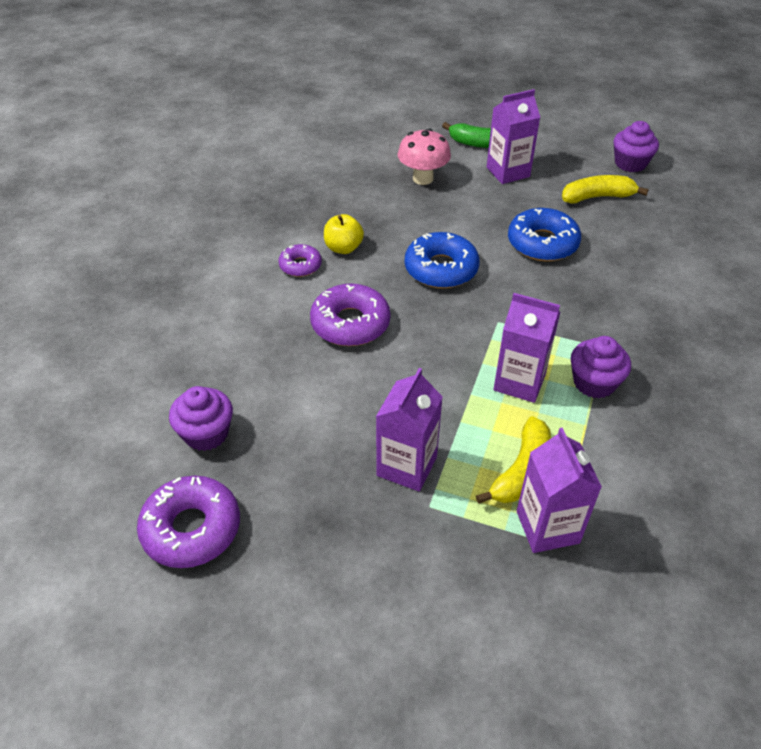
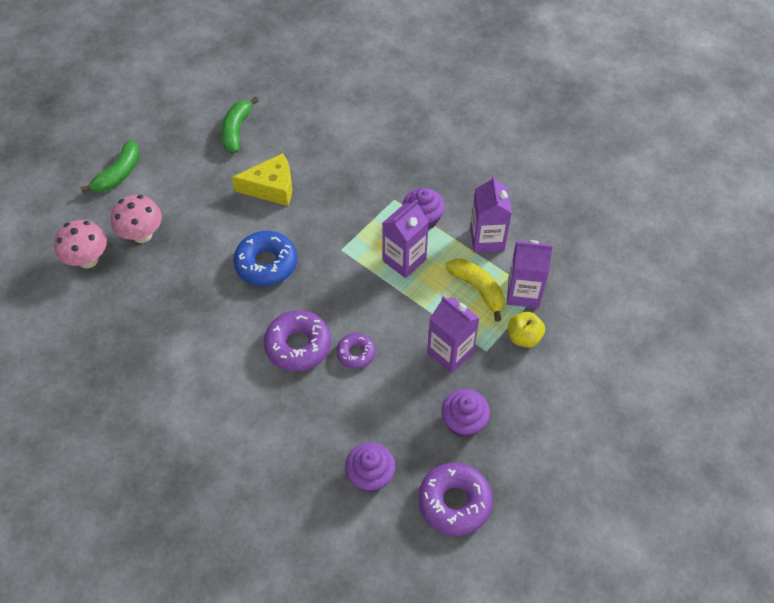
camera: 70 degrees left, 10 degrees up
(300, 265) = (209, 362): purple donut -> purple donut (356, 353)
(343, 248) = (204, 323): yellow apple -> yellow apple (523, 337)
(375, 158) = (88, 260): none -> pink mushroom
(508, 172) = (170, 173): purple carton -> purple carton (487, 239)
(542, 243) = (271, 188): blue donut -> yellow cheese
(597, 197) = (237, 130): yellow banana -> green banana
(630, 163) = (208, 91): purple cupcake -> purple cupcake (463, 422)

